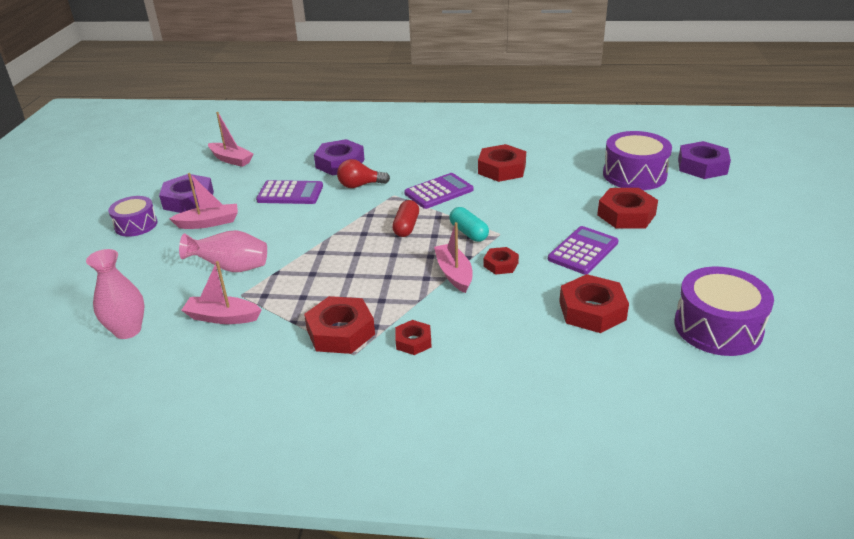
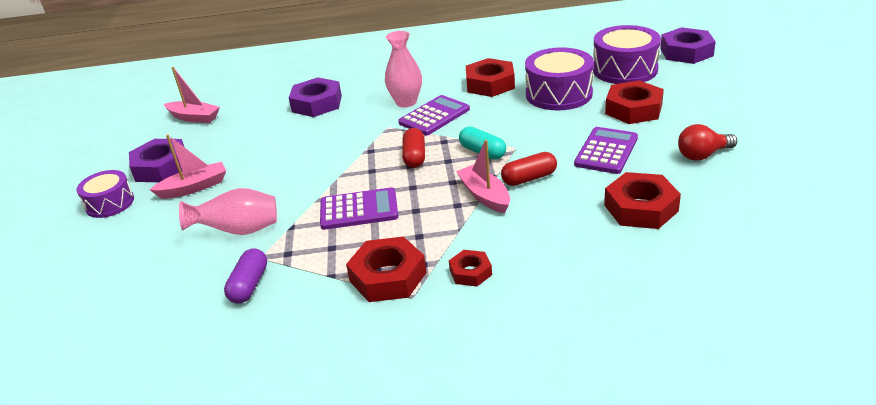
camera: 10 degrees left, 0 degrees up
(128, 330) = (143, 319): pink vase -> pink vase (406, 102)
(222, 317) = (249, 285): pink boat -> purple capsule
(290, 193) = (274, 142): purple calculator -> purple calculator (359, 210)
(360, 185) = (348, 122): red light bulb -> red light bulb (702, 155)
(501, 264) = (529, 178): red nut -> red capsule
(718, 327) = (769, 202): purple drum -> purple drum (558, 94)

